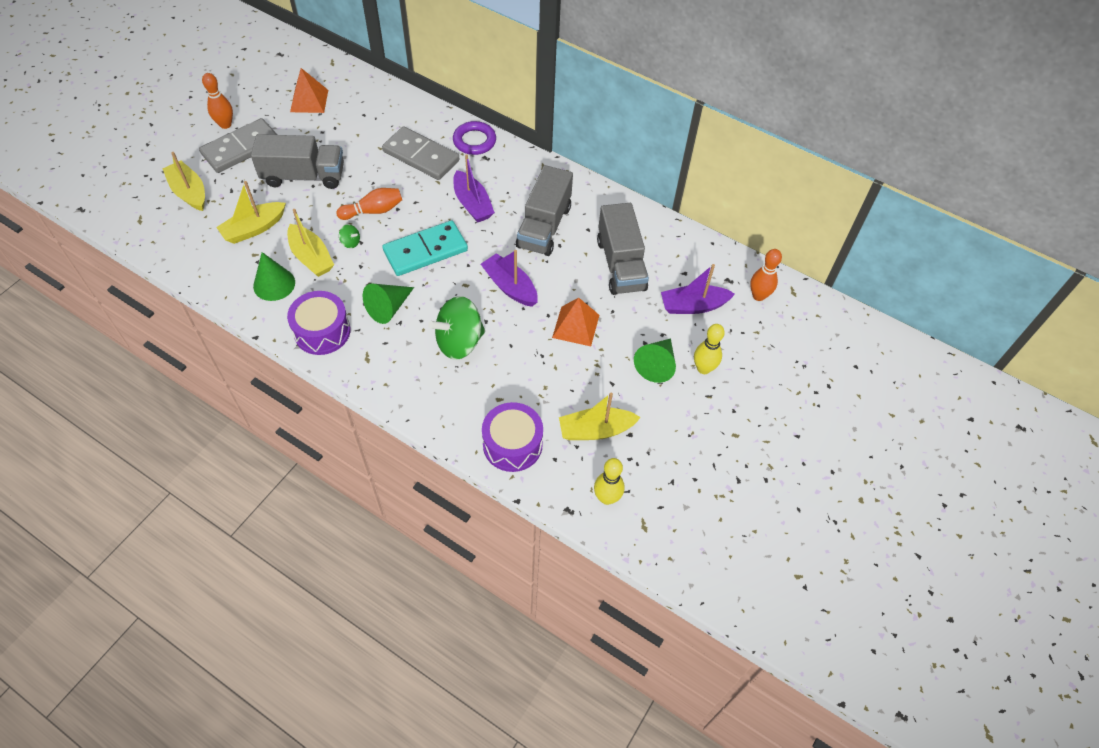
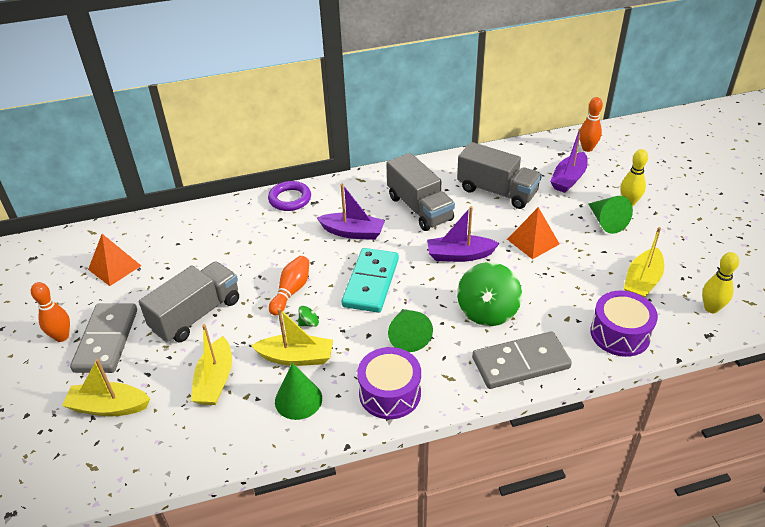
camera: 45 degrees left, 15 degrees down
(421, 156) = (267, 234): grey domino -> grey domino (520, 363)

